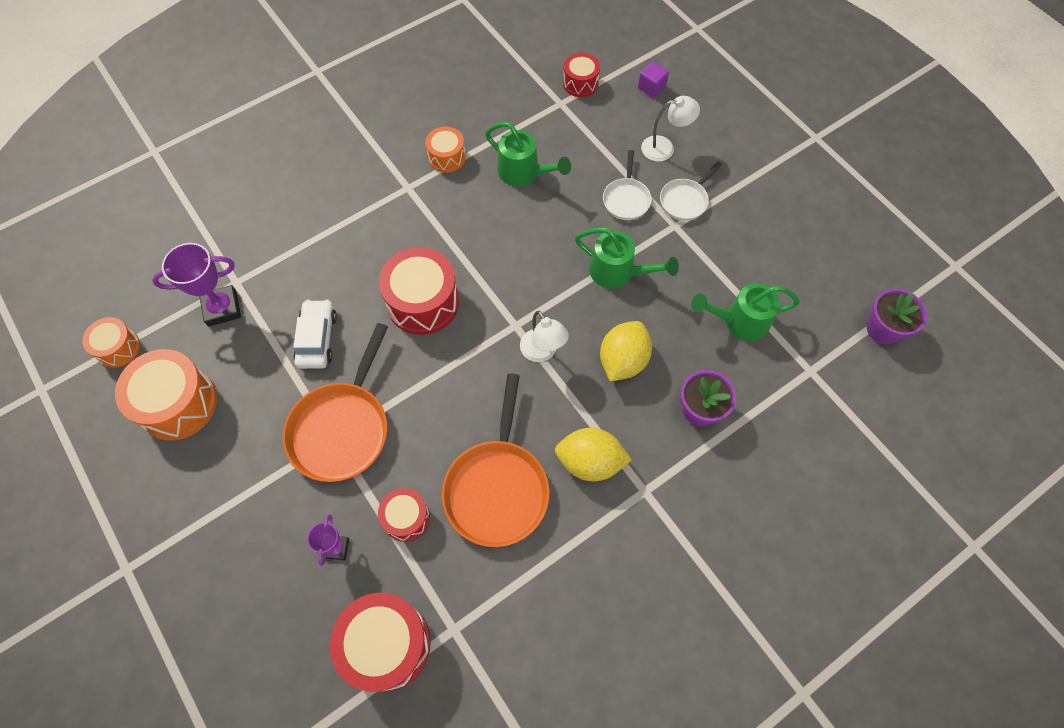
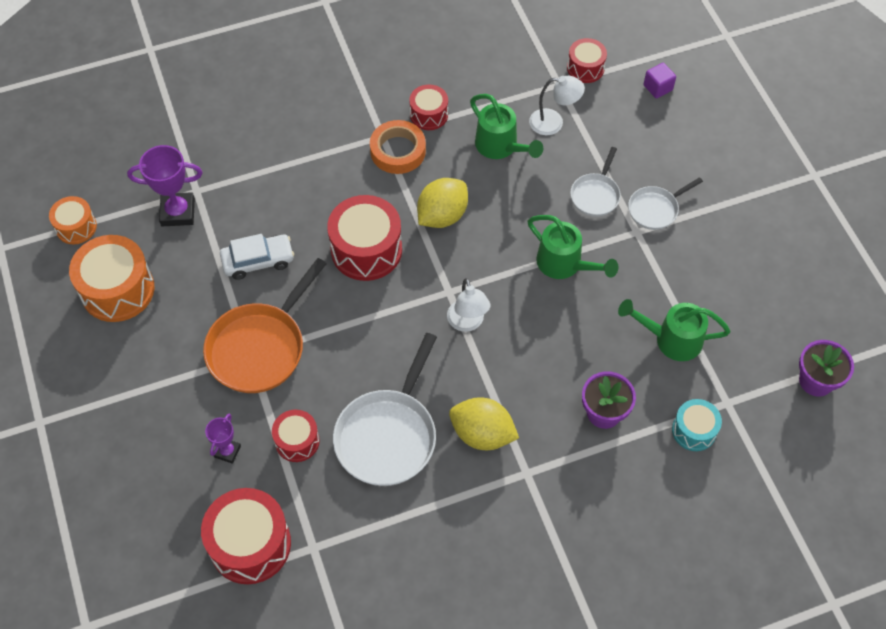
camera: 15 degrees right, 5 degrees down
(317, 339) = (258, 261): white car -> white car turned 60 degrees clockwise
(427, 198) = (398, 151): none -> orange tape
(447, 157) = (429, 115): orange drum -> red drum
(497, 488) = (388, 436): orange pan -> white pan
(623, 361) = (543, 349): yellow lemon -> yellow lemon (442, 216)
(664, 147) = (651, 152): white lamp -> white lamp (553, 122)
(789, 406) = (694, 430): none -> turquoise drum

